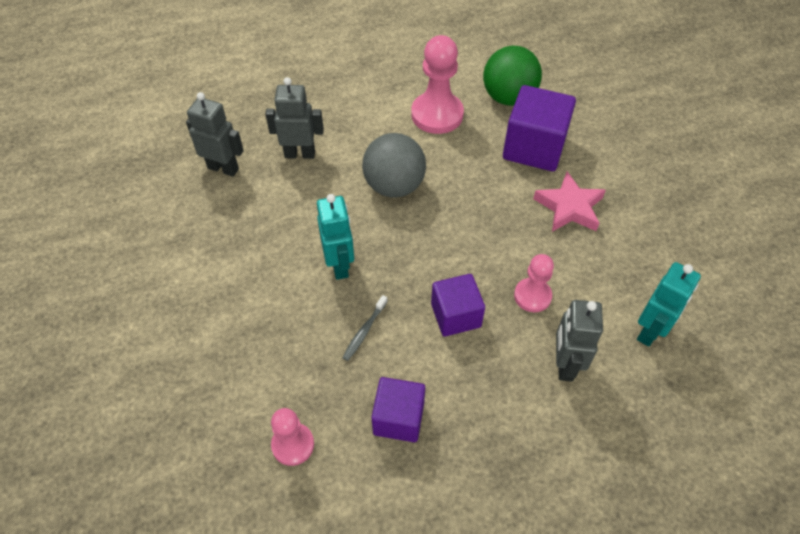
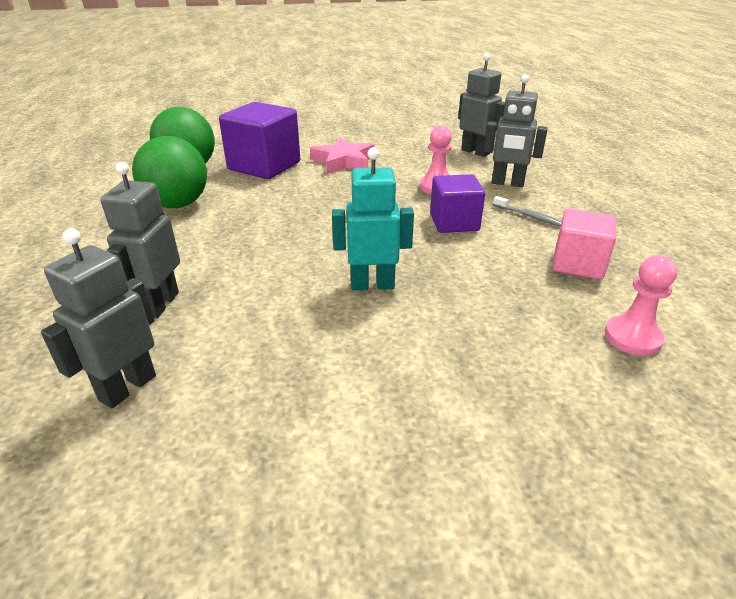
camera: 80 degrees left, 20 degrees down
(364, 331) = (471, 275): grey toothbrush -> grey toothbrush (530, 216)
(394, 186) = (267, 239): grey ball -> none
(398, 418) = (578, 264): purple cube -> pink cube
(437, 115) = (177, 204): pink pawn -> green ball
(650, 331) = (475, 152): turquoise robot -> grey robot

